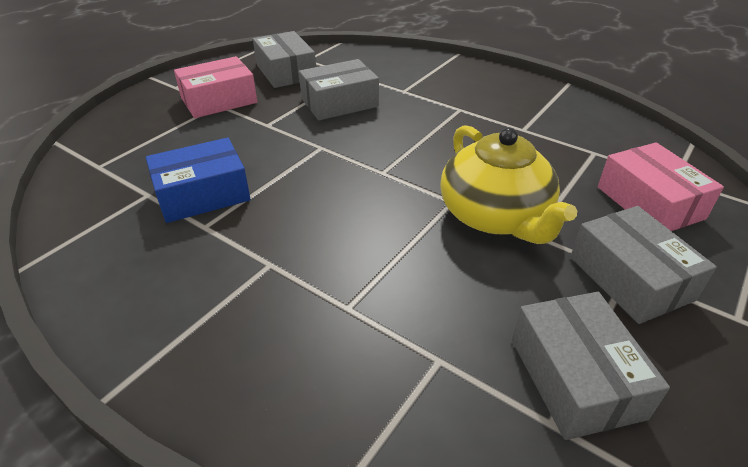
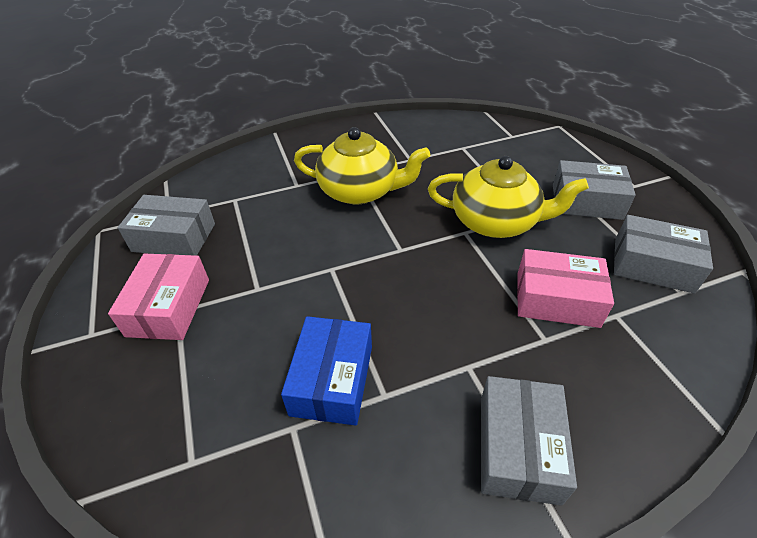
camera: 55 degrees left, 5 degrees up
(339, 103) = (273, 228): grey box -> grey box (518, 448)
(436, 121) = (360, 191): none -> yellow teapot
(649, 203) = (527, 157): pink box -> pink box (556, 299)

